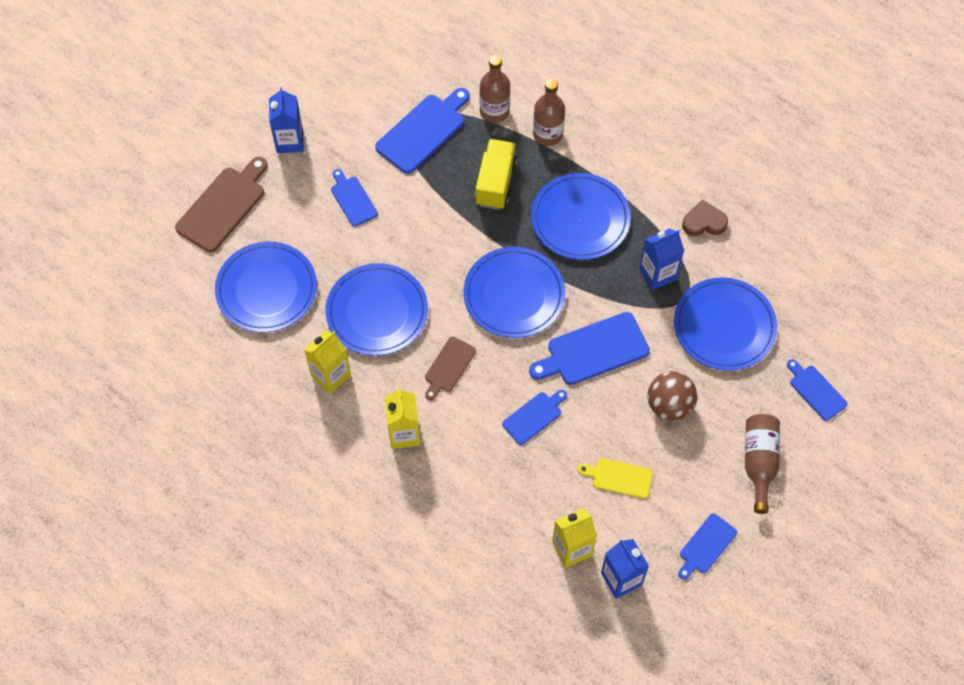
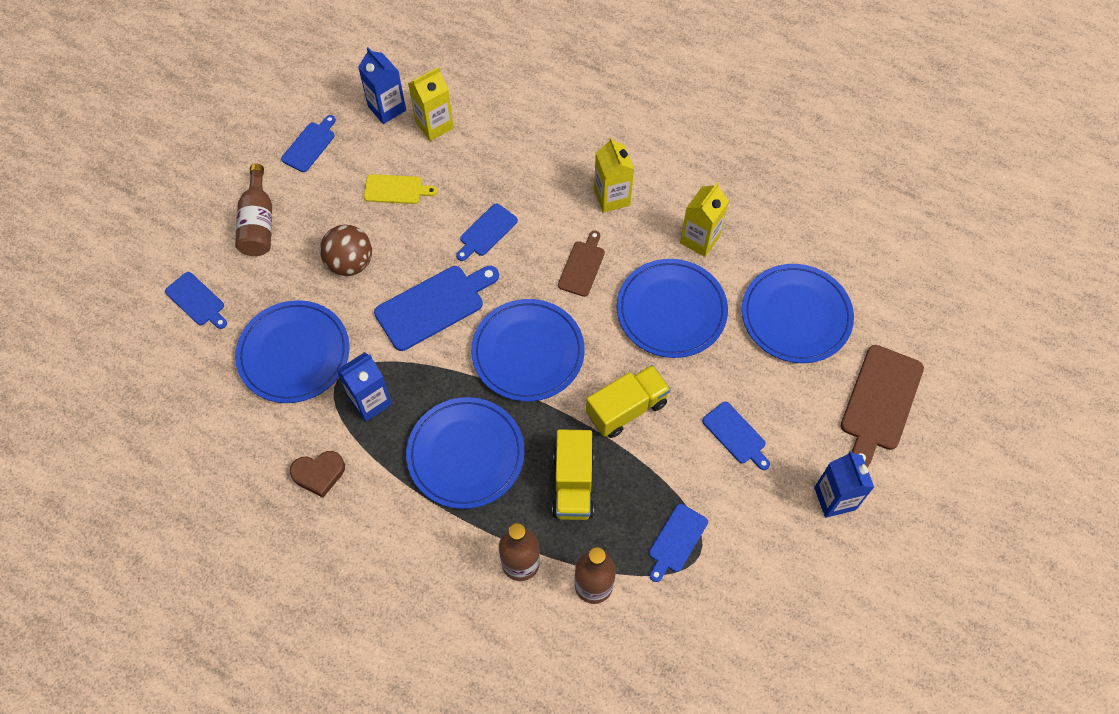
camera: 170 degrees right, 0 degrees up
(423, 131) = (676, 541): blue cutting board -> blue cutting board, size x0.59
(438, 234) = (626, 409): none -> yellow truck

